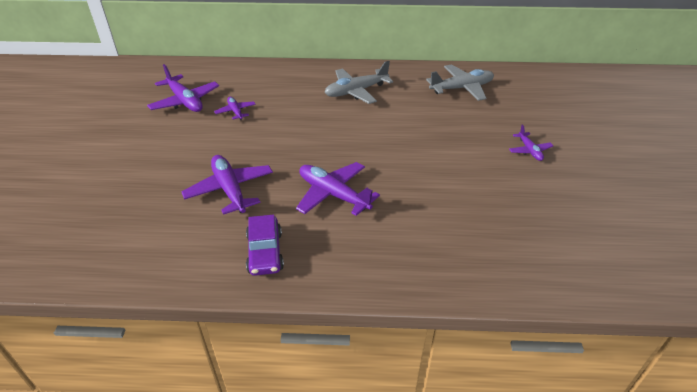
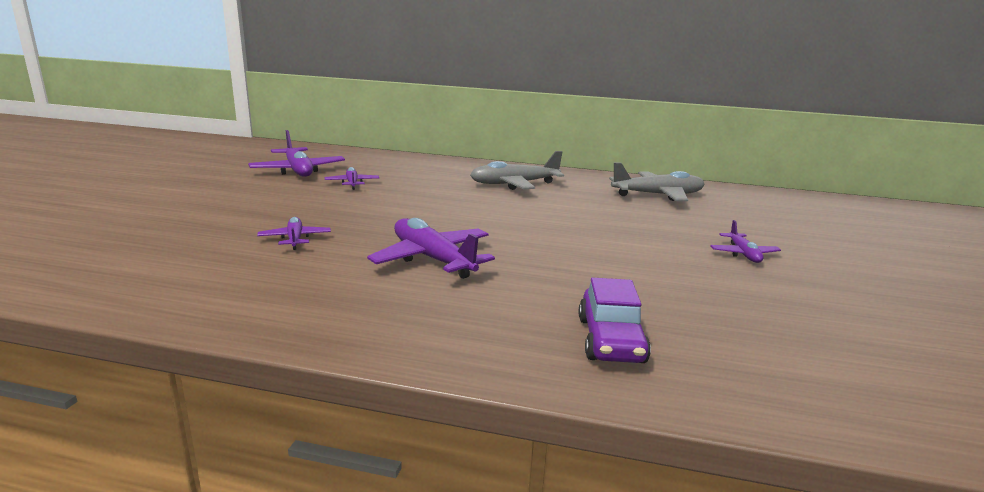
camera: 10 degrees right, 20 degrees down
(230, 190) = (295, 239): purple plane -> purple plane, size x0.55
(265, 252) = (297, 299): purple car -> purple car (610, 340)

